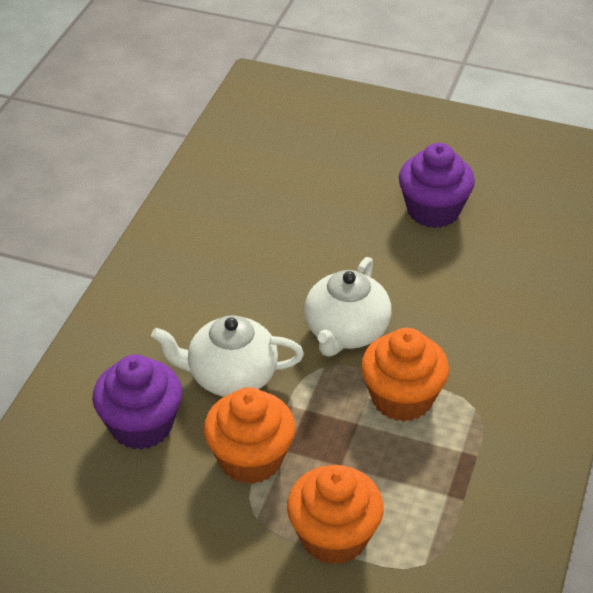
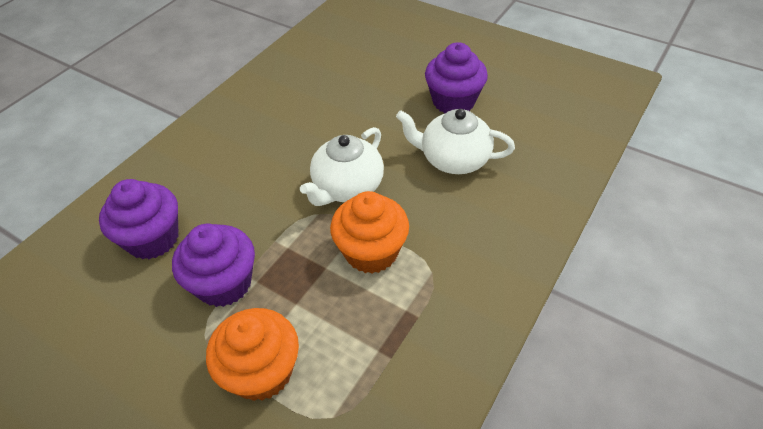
camera: 15 degrees right, 5 degrees up
(231, 376) = (240, 209): white teapot -> white teapot (453, 159)
(250, 459) = (224, 283): orange cupcake -> purple cupcake

